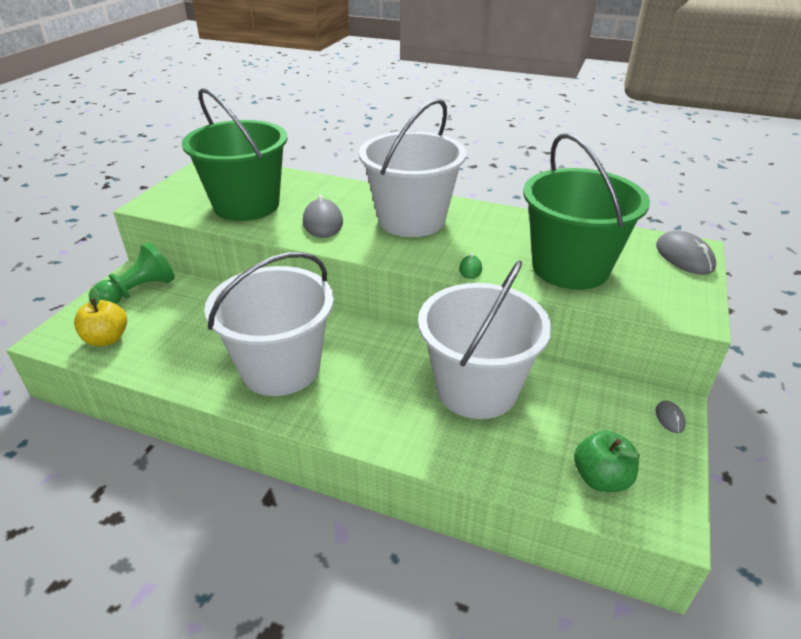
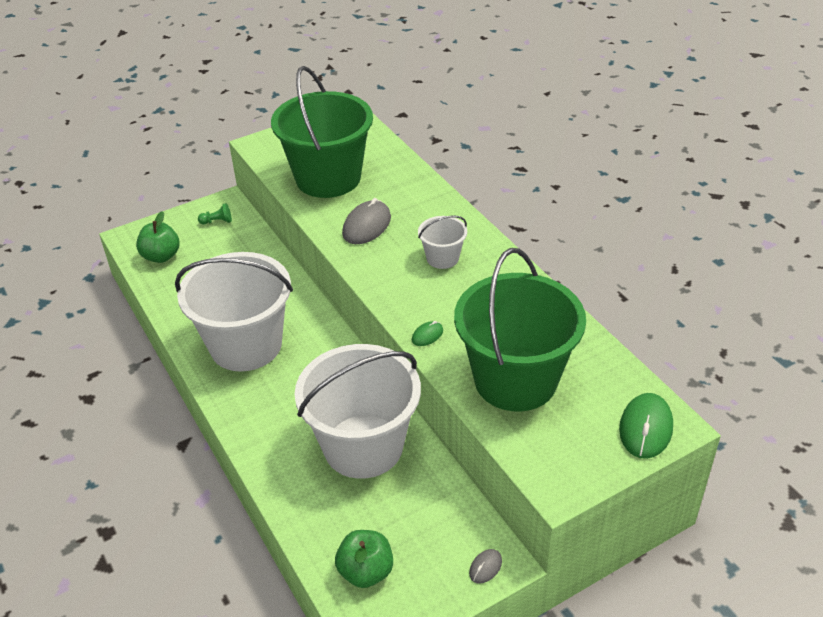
camera: 40 degrees right, 5 degrees up
(107, 339) = (161, 256): yellow apple -> green apple
(139, 291) = (217, 221): green pawn -> green pawn, size x0.47
(411, 220) = (442, 258): white bucket -> white bucket, size x0.45
(684, 257) = (645, 428): grey mouse -> green mouse

